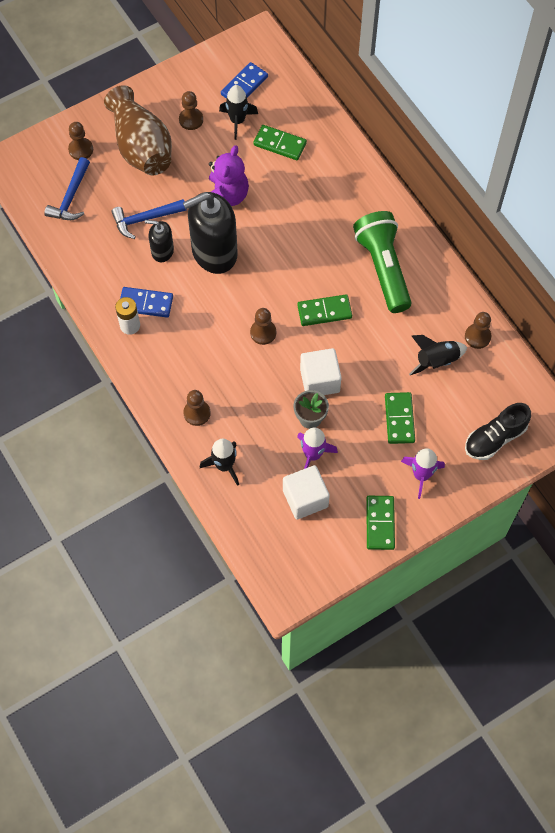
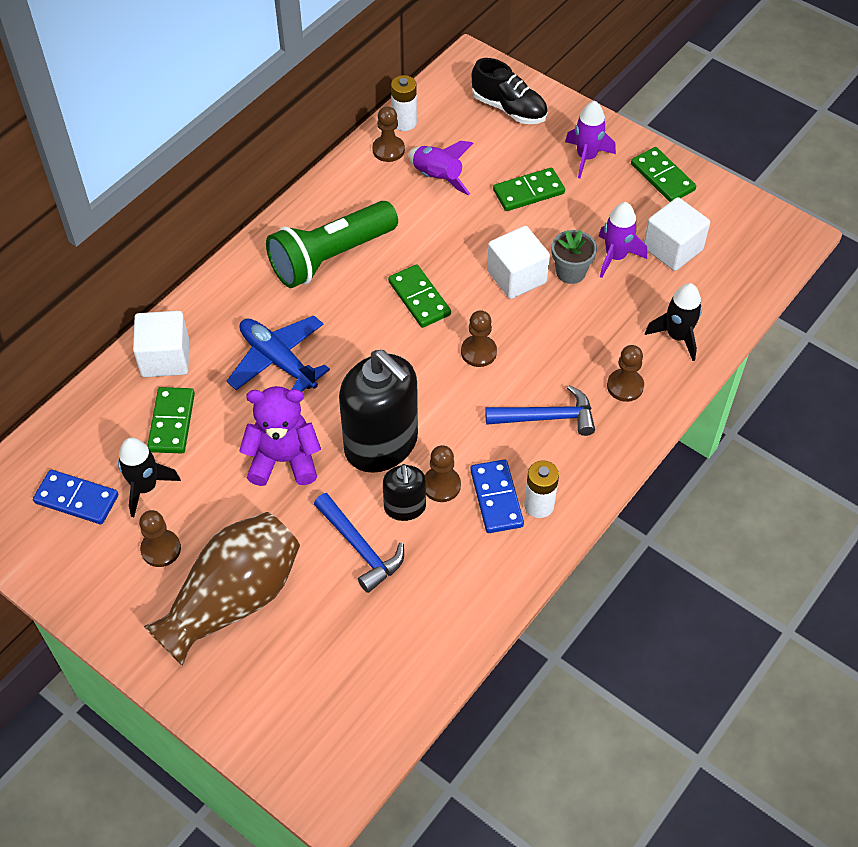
camera: 110 degrees left, 10 degrees down
(71, 197) = (359, 665): blue hammer -> blue hammer (546, 417)
(81, 149) = (266, 686): brown pawn -> brown pawn (441, 485)
(304, 213) = (278, 360): none -> blue plane
(332, 151) = (165, 358): none -> white cube
(380, 523) = (662, 177): green domino -> green domino turned 75 degrees clockwise
(436, 361) = (437, 178): black rocket -> purple rocket
(504, 357) = (404, 122): none -> white battery

